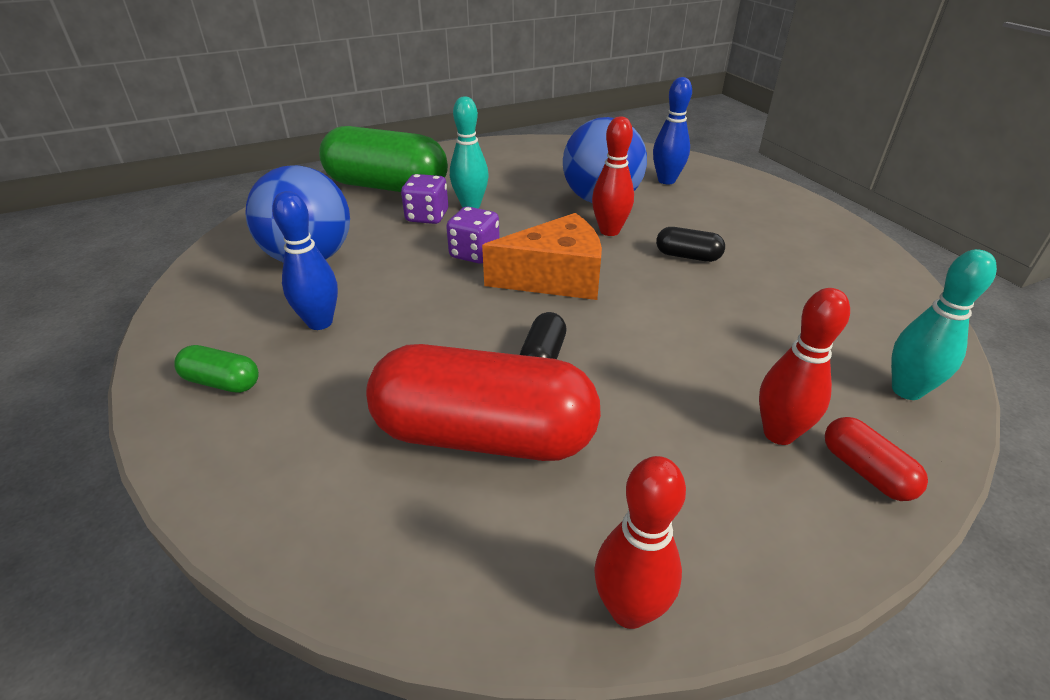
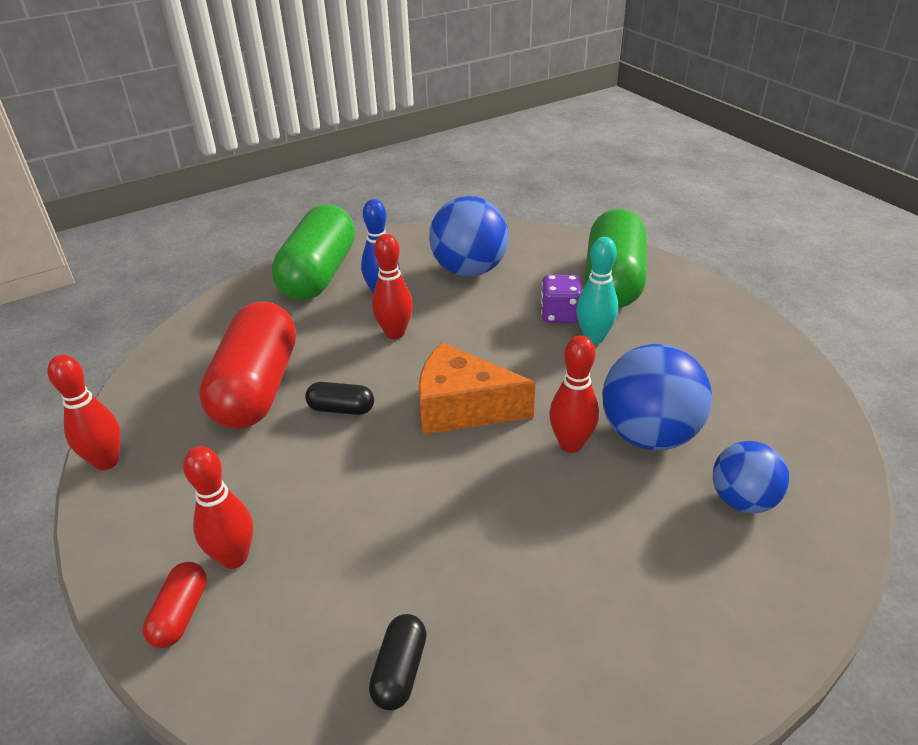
camera: 85 degrees right, 0 degrees up
(222, 382) = (319, 274): green capsule -> green capsule, size x2.35
(410, 315) = (395, 333): none -> red bowling pin
(474, 253) = (497, 353): purple dice -> none
(555, 278) = (462, 408): orange cheese -> orange cheese turned 120 degrees clockwise
(666, 180) = (742, 500): blue bowling pin -> blue ball
(687, 256) = (529, 512): black capsule -> black capsule (400, 671)
(866, 471) = (181, 614): red capsule -> red capsule turned 45 degrees counterclockwise
(906, 390) = (280, 684): turquoise bowling pin -> none

